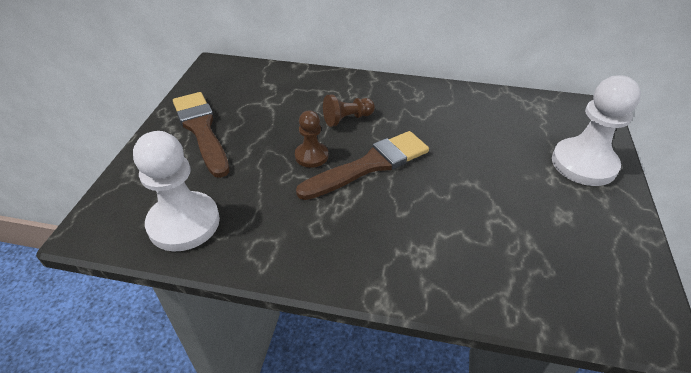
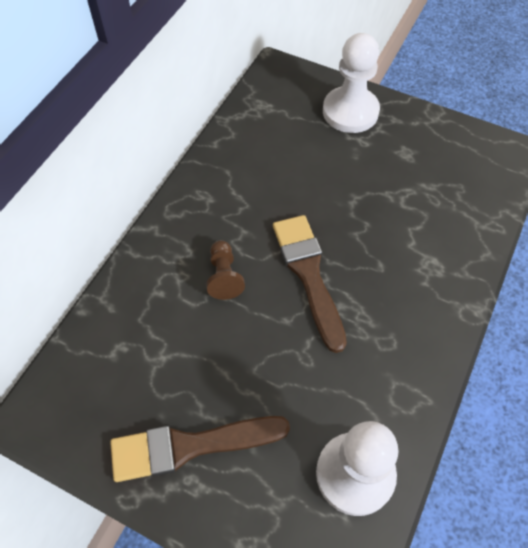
camera: 75 degrees left, 15 degrees up
(311, 156) = (278, 326): brown pawn -> none

